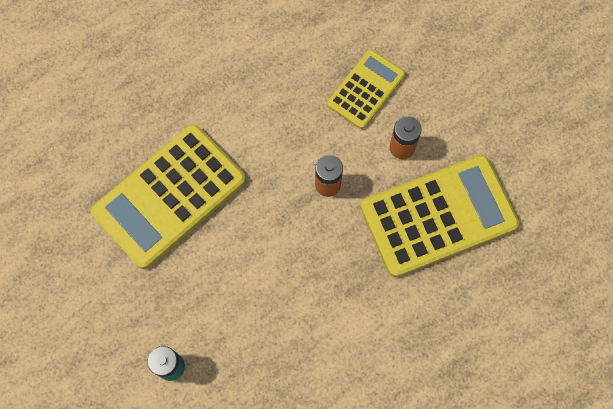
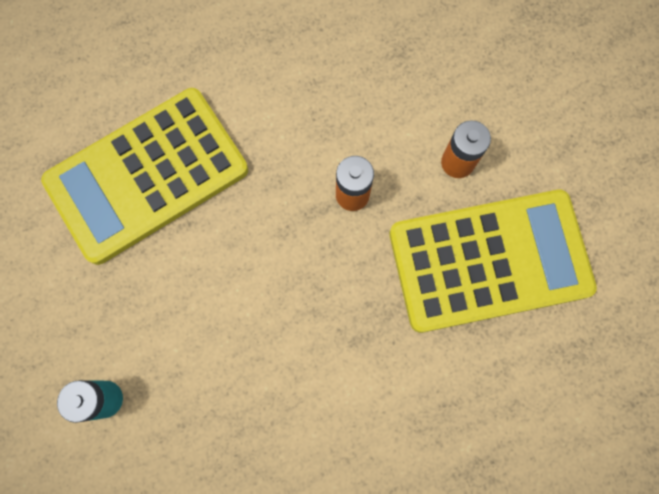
camera: 10 degrees right, 5 degrees up
(365, 89) = (424, 80): yellow calculator -> none

